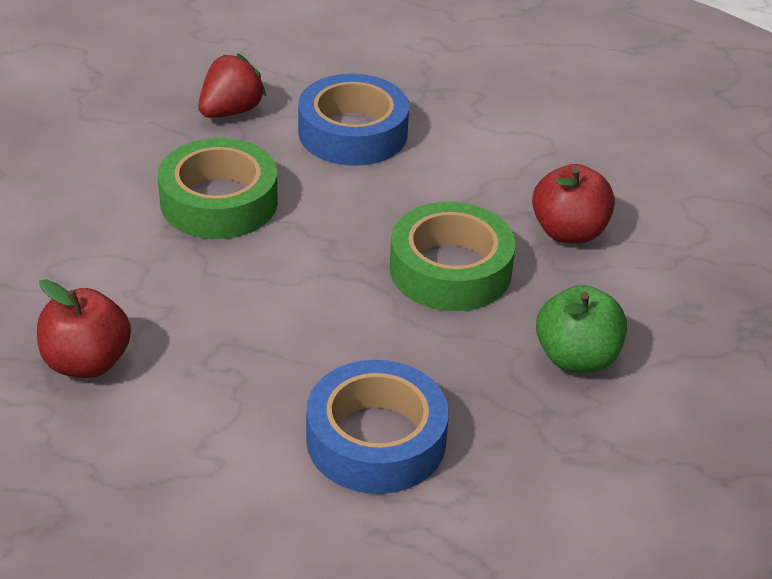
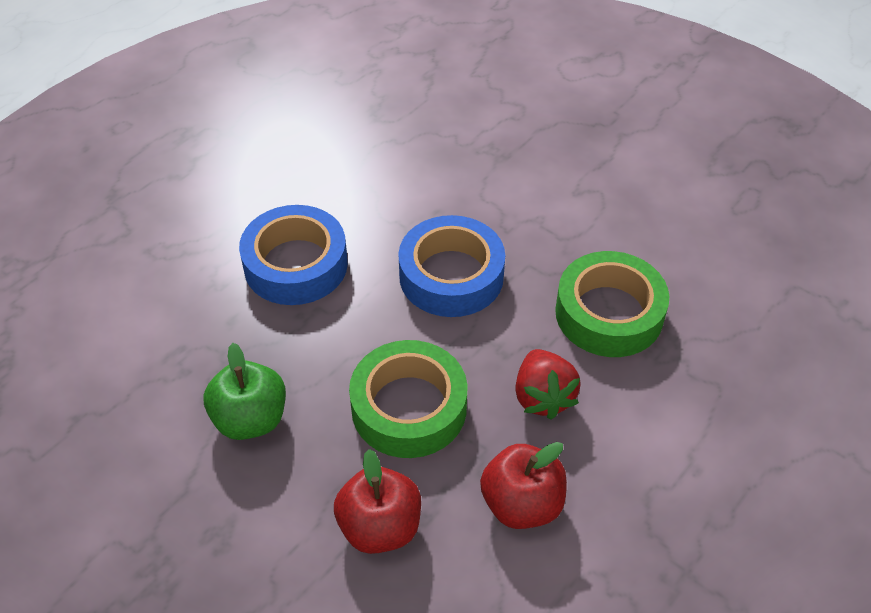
camera: 130 degrees right, 10 degrees up
(86, 362) = (488, 172): red apple -> red apple (522, 504)
(231, 111) = (741, 388): red strawberry -> red strawberry (543, 397)
(353, 132) = (646, 459): blue tape -> blue tape (451, 276)

